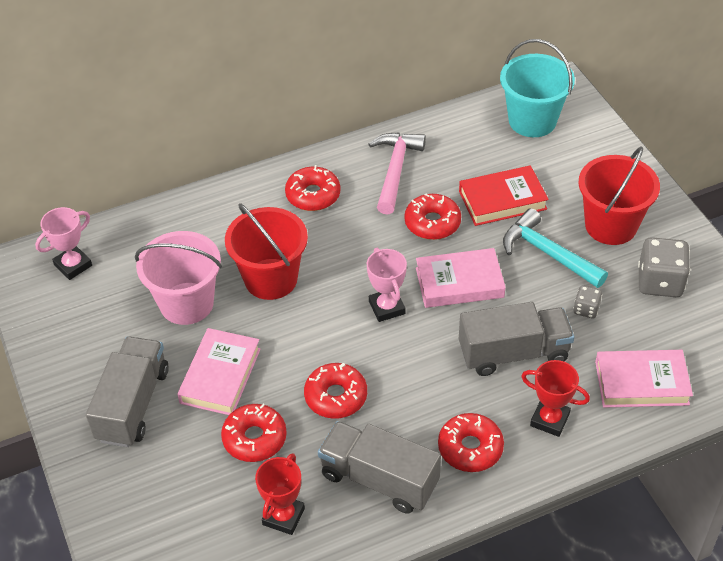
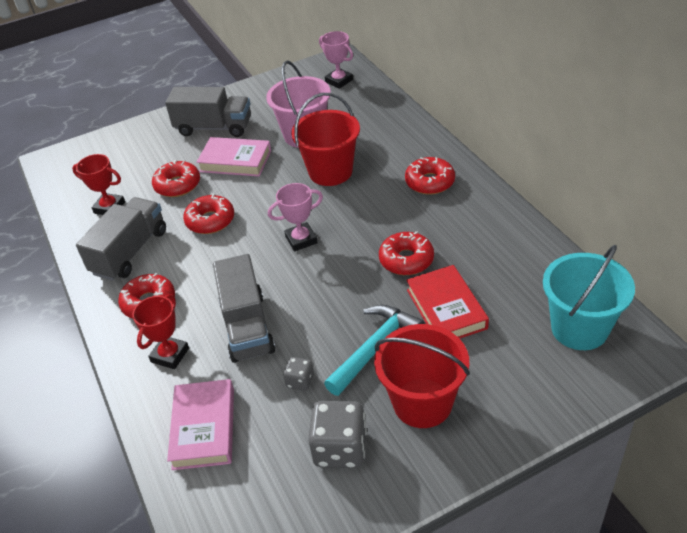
camera: 90 degrees right, 5 degrees down
(395, 170) = (472, 229): pink hammer -> none
(459, 283) = (332, 284): pink book -> none

